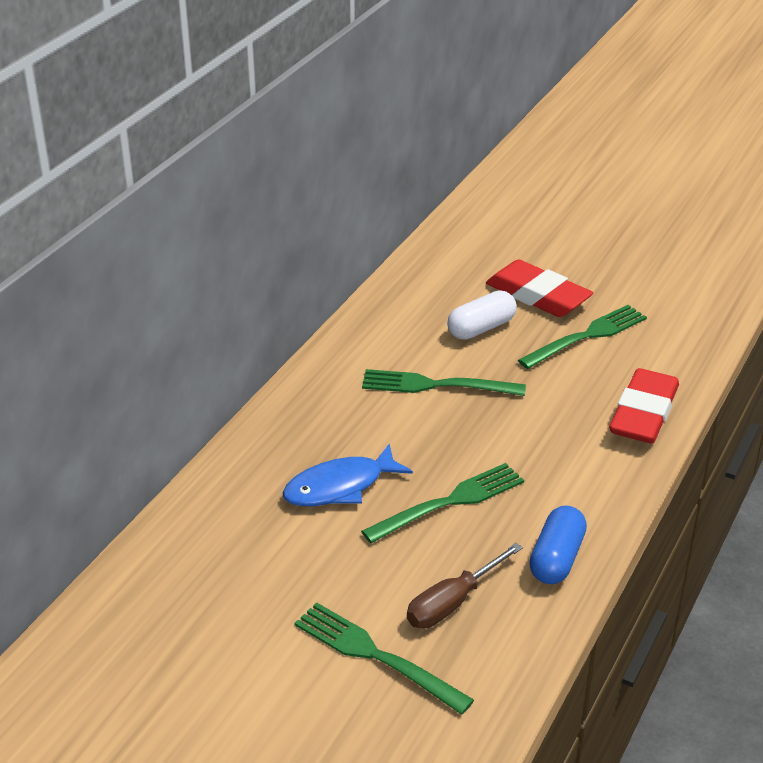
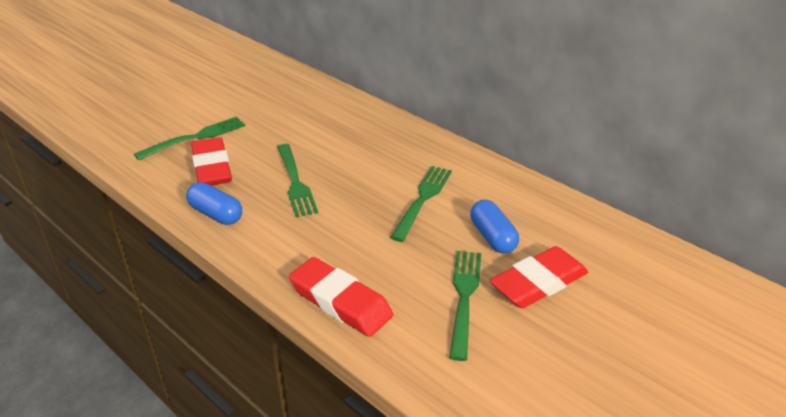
camera: 105 degrees right, 0 degrees up
(340, 487) = (334, 145): blue fish -> none
(452, 603) = (212, 168): brown screwdriver -> red eraser
(481, 328) = (492, 237): white capsule -> blue capsule
(586, 336) = (464, 298): green fork -> green fork turned 150 degrees counterclockwise

